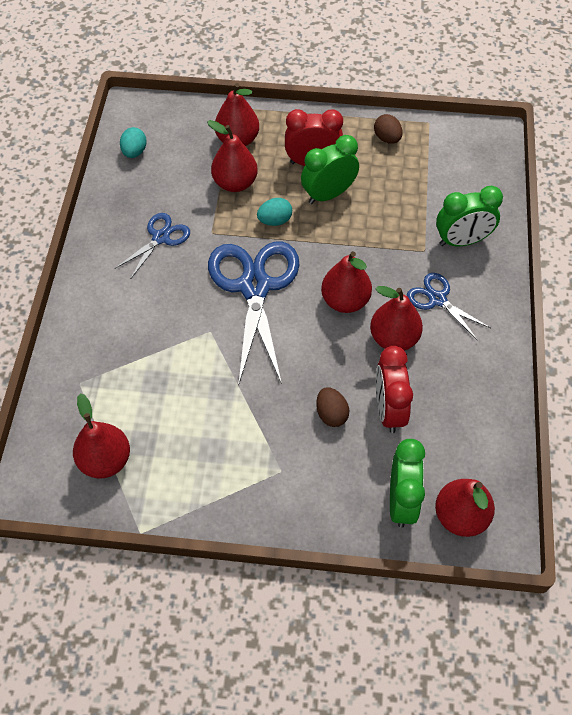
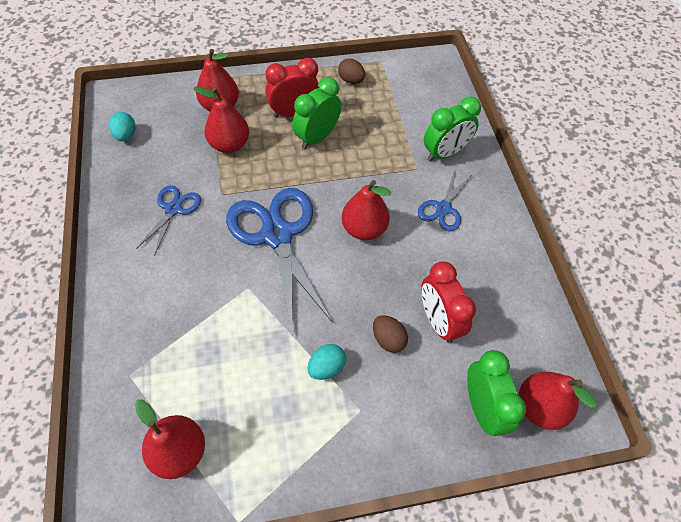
camera: 20 degrees left, 0 degrees up
(275, 221) = (276, 170): turquoise egg -> turquoise egg (326, 367)
(393, 338) = (419, 253): red pear -> none
(437, 299) = (443, 208): blue scissors -> blue scissors turned 90 degrees counterclockwise

